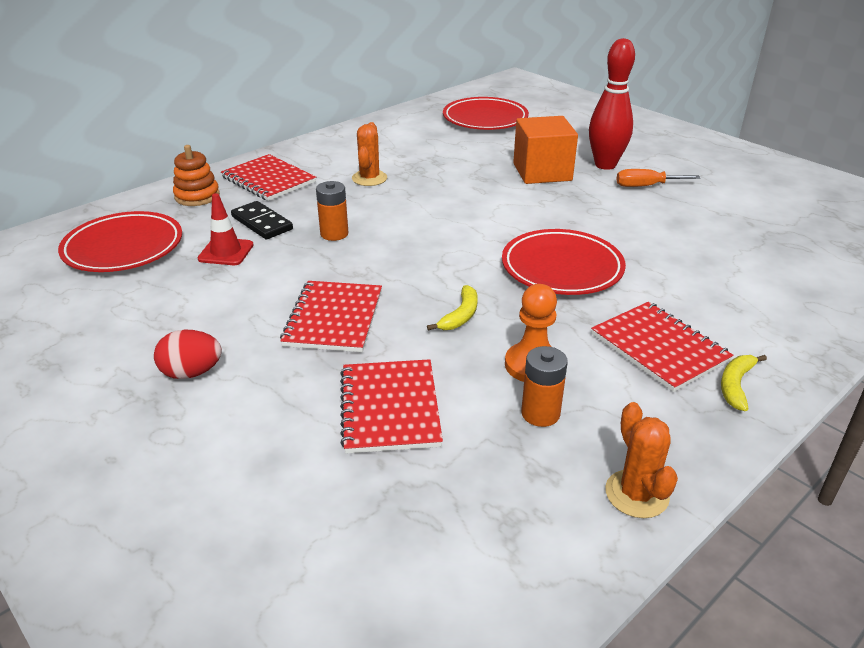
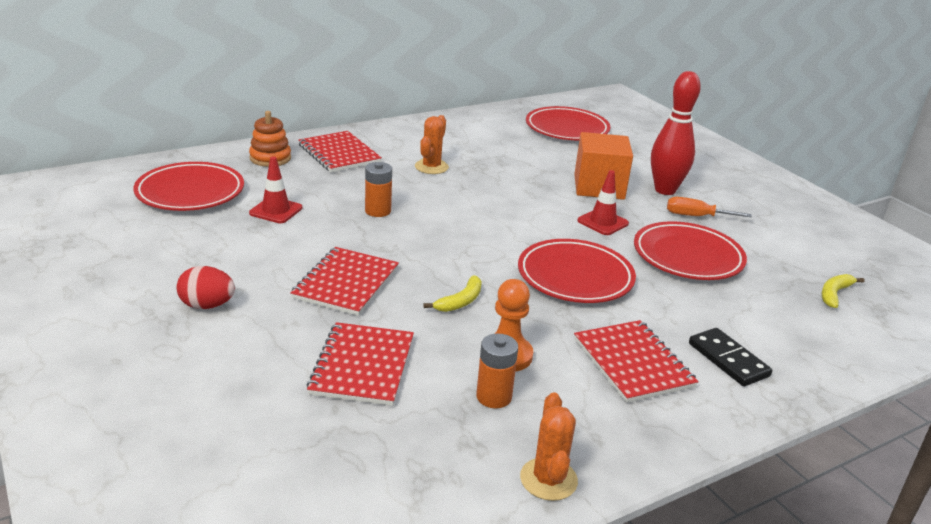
camera: 10 degrees right, 5 degrees down
(262, 223) = (317, 191): black domino -> black domino (728, 360)
(562, 207) = (602, 222): none -> red traffic cone
(658, 228) = (687, 256): none -> red plate
(736, 385) = (690, 409): yellow banana -> yellow banana (834, 294)

